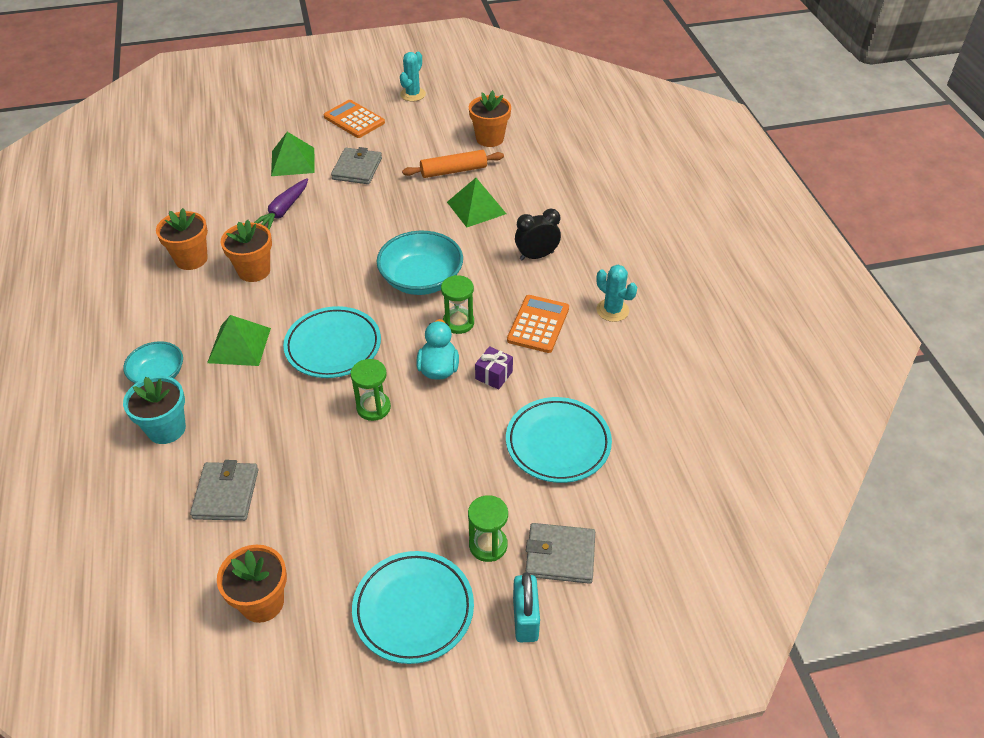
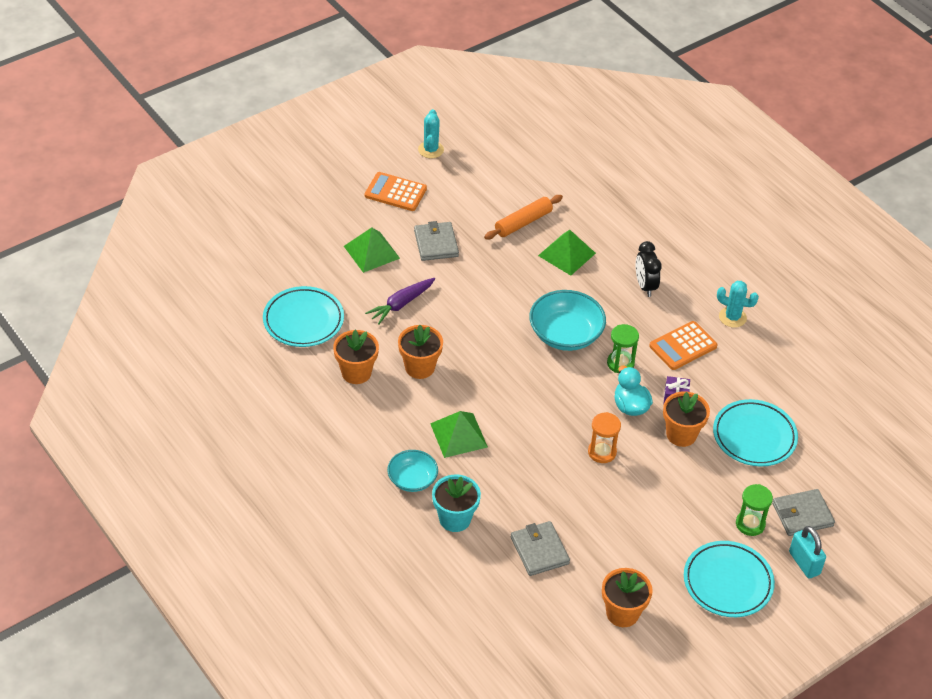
camera: 25 degrees left, 0 degrees up
(283, 211) = (401, 304): purple carrot -> purple carrot turned 45 degrees clockwise
(333, 346) = (535, 413): turquoise plate -> turquoise plate (303, 320)
(373, 407) = (602, 452): green hourglass -> orange hourglass
(490, 138) = (533, 180): orange flower pot -> orange flower pot (681, 434)
(536, 256) = (645, 286): black clock -> black clock turned 60 degrees counterclockwise
(538, 324) = (683, 346): orange calculator -> orange calculator turned 120 degrees counterclockwise

